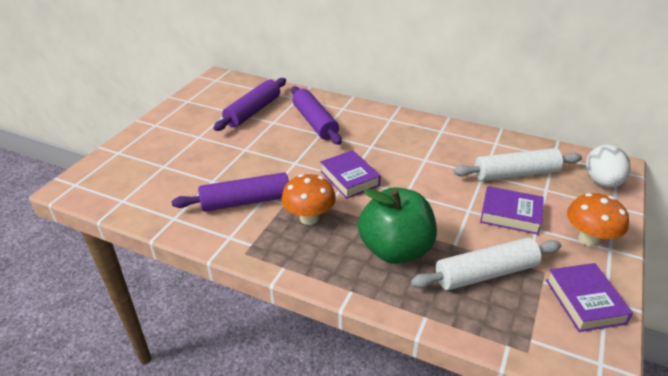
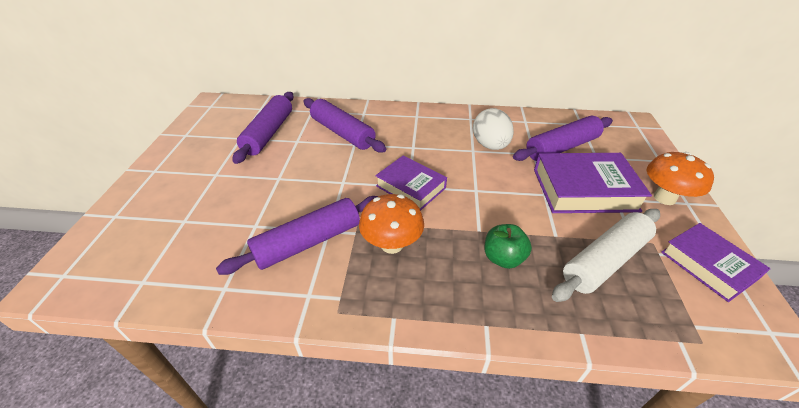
camera: 20 degrees left, 5 degrees up
(395, 249) = (503, 258): green apple -> green apple, size x0.52
(510, 214) = (584, 189): purple book -> purple book, size x1.51
(515, 174) = (561, 147): white rolling pin -> purple rolling pin
(601, 182) = (635, 140): white egg -> white egg (490, 145)

